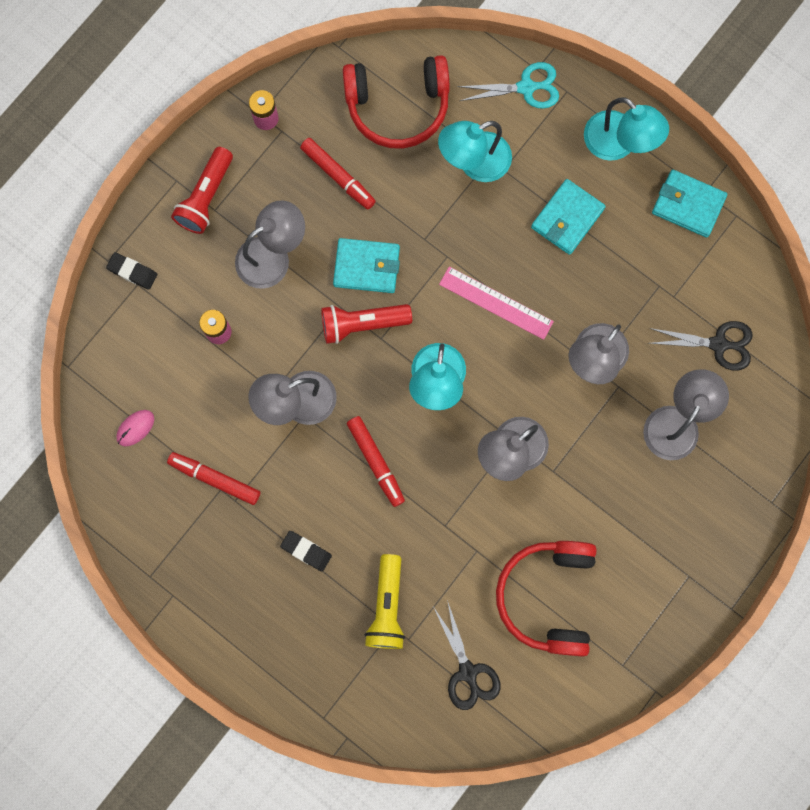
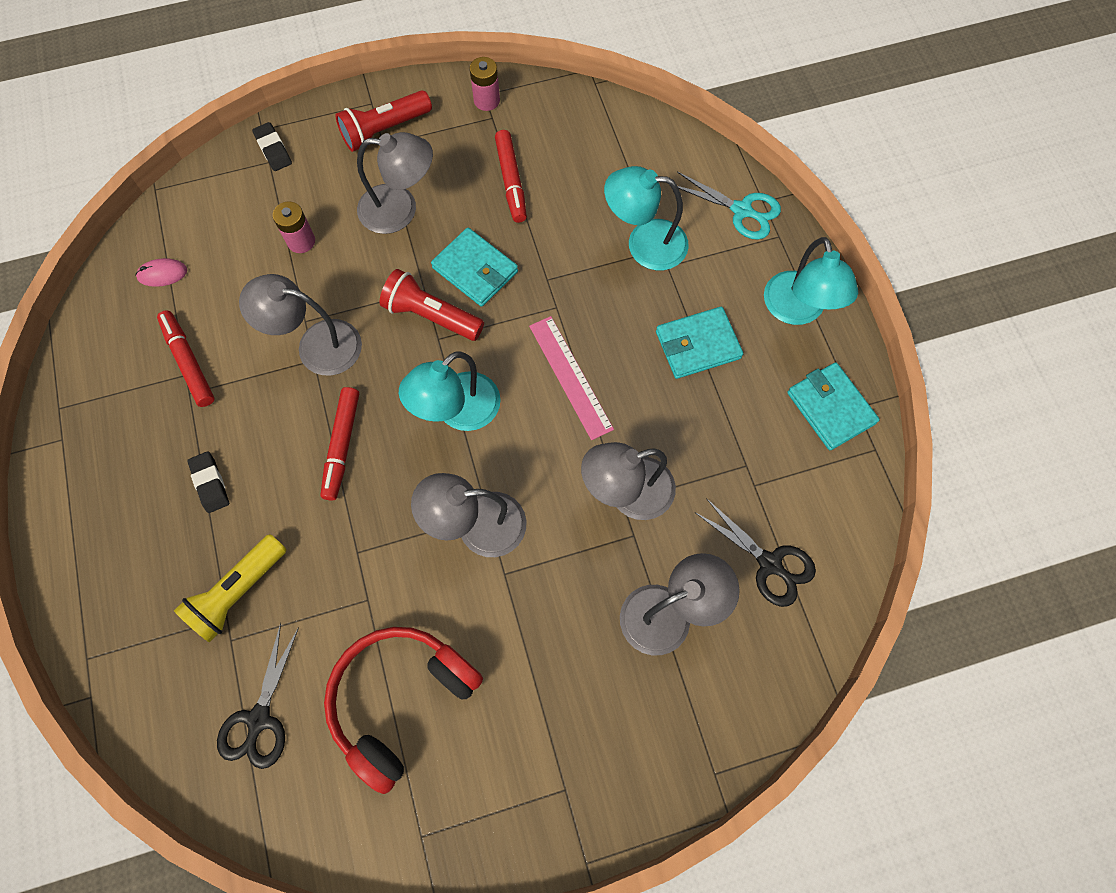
camera: 35 degrees right, 10 degrees down
(398, 106) = (610, 157): red headphones -> none

